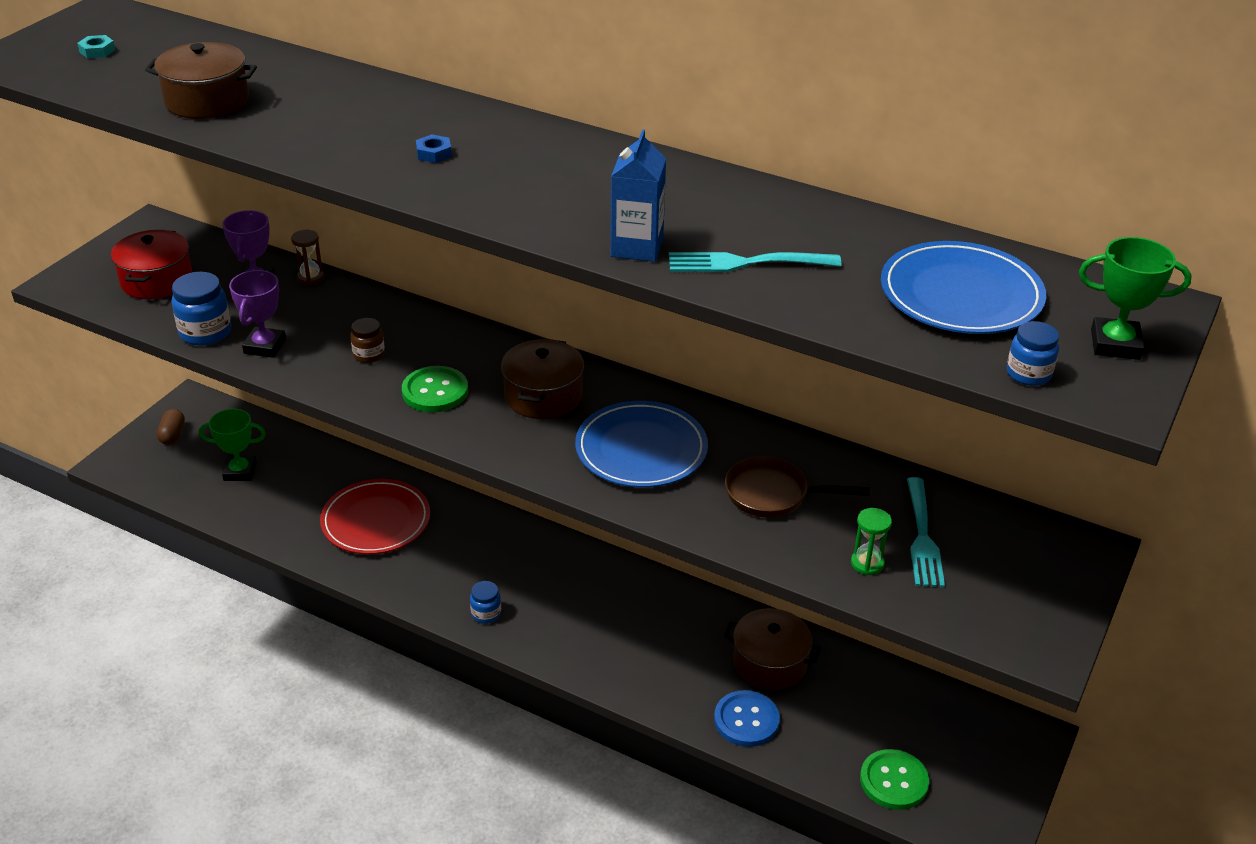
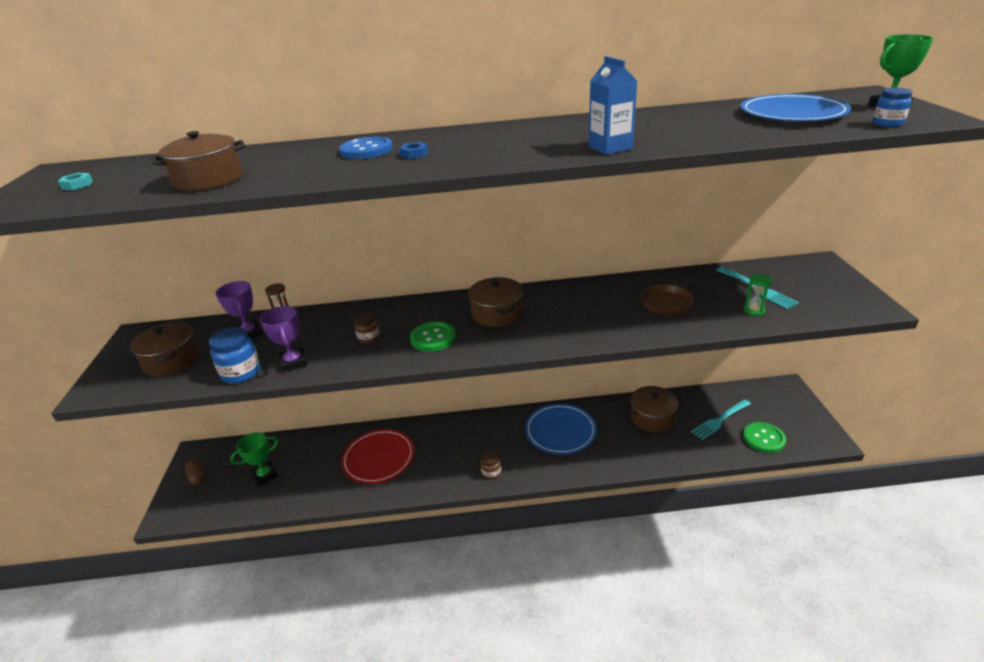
camera: 30 degrees left, 5 degrees down
(156, 280) = (172, 360): red pot -> brown pot
(486, 614) = (491, 472): blue jar -> brown jar
(641, 449) = (581, 314): blue plate -> blue plate (560, 431)
(745, 263) = (676, 135): turquoise fork -> turquoise fork (719, 420)
(746, 720) = (673, 449): blue button -> blue button (366, 150)

